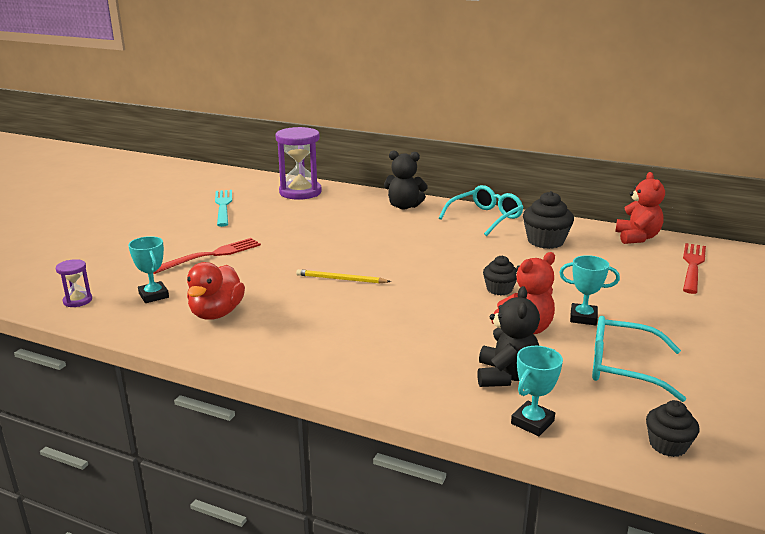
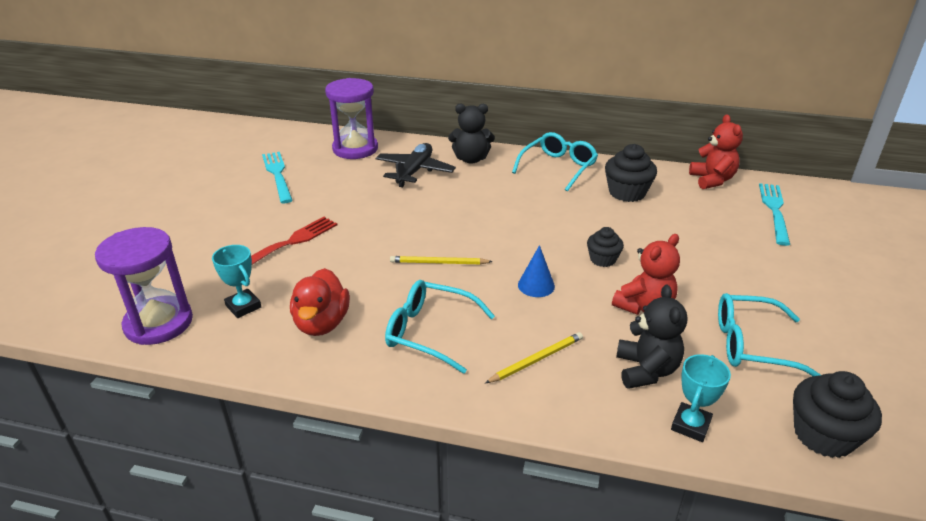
camera: 10 degrees left, 10 degrees up
(77, 300) = (159, 323): purple hourglass -> purple hourglass, size x2.13
(311, 328) = (430, 332): none -> turquoise glasses
(347, 212) = (414, 171): none -> black plane
(402, 358) = (536, 359): none -> yellow pencil
(425, 303) = (536, 285): none -> blue cone
(583, 318) = (695, 287): turquoise trophy -> none
(668, 445) = (823, 435): black cupcake -> black cupcake, size x1.62
(692, 265) = (774, 210): red fork -> turquoise fork

